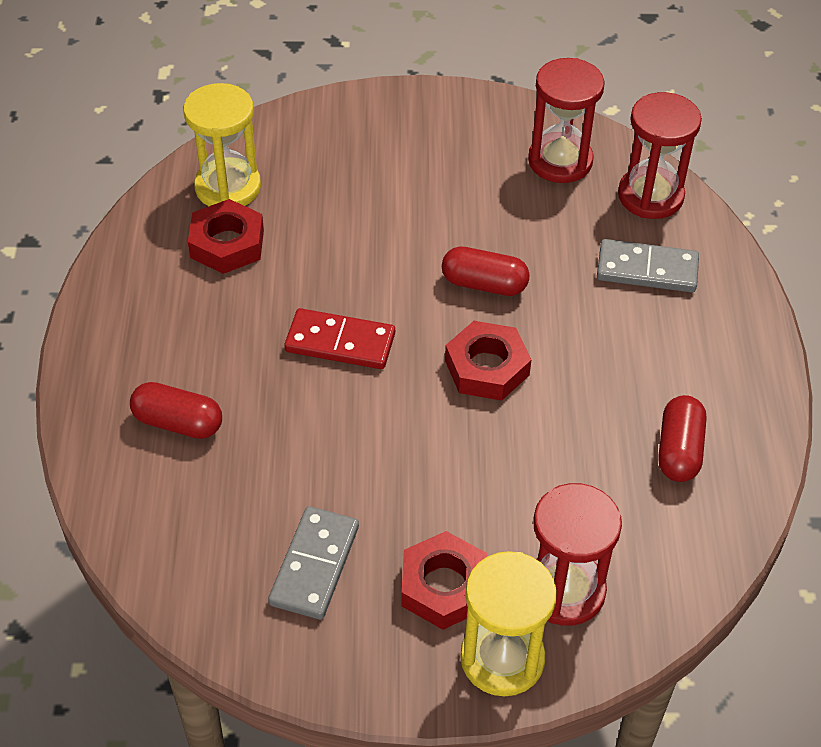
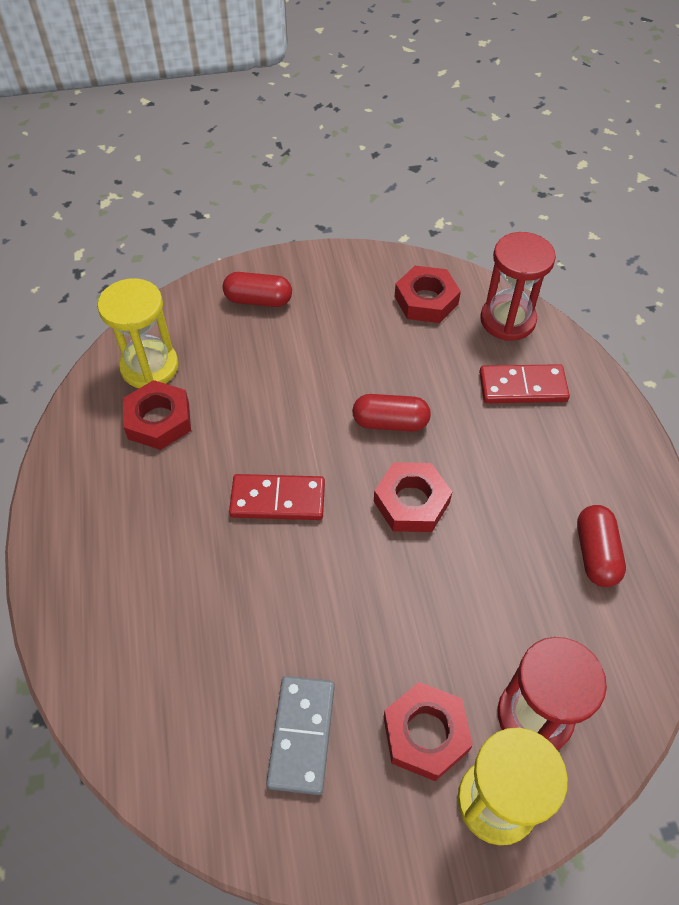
camera: 10 degrees left, 5 degrees up
(178, 423) = (146, 607): red capsule -> red capsule (258, 300)
(560, 161) = (426, 300): red hourglass -> red nut
(647, 270) = (522, 387): grey domino -> red domino

